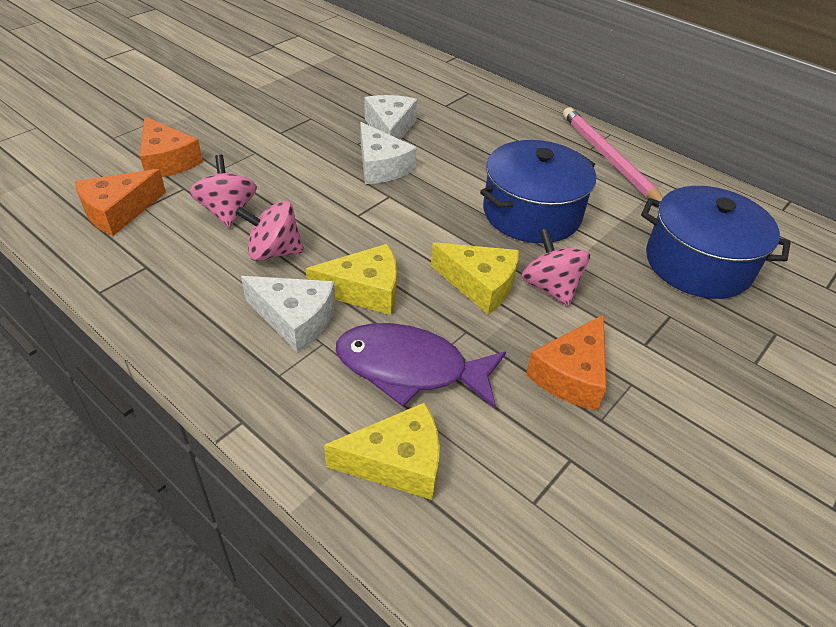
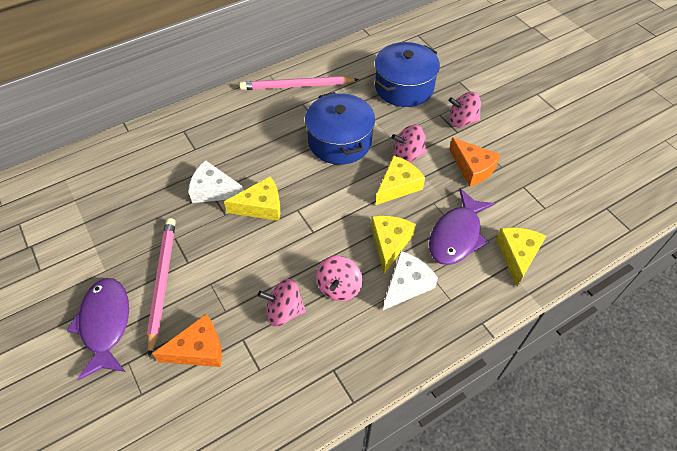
camera: 70 degrees left, 10 degrees up
(119, 211) = (259, 388): orange cheese -> none
(192, 101) = (105, 324): none -> purple fish
(249, 122) = (162, 282): none -> pink pencil
(381, 166) = (261, 206): white cheese -> yellow cheese
(677, 347) = (462, 120): none -> pink spinning top

